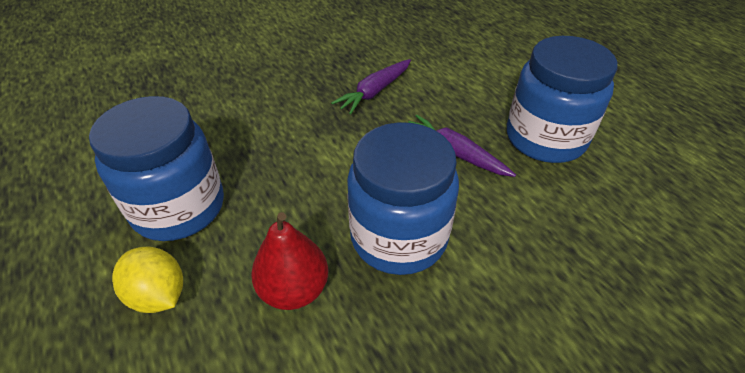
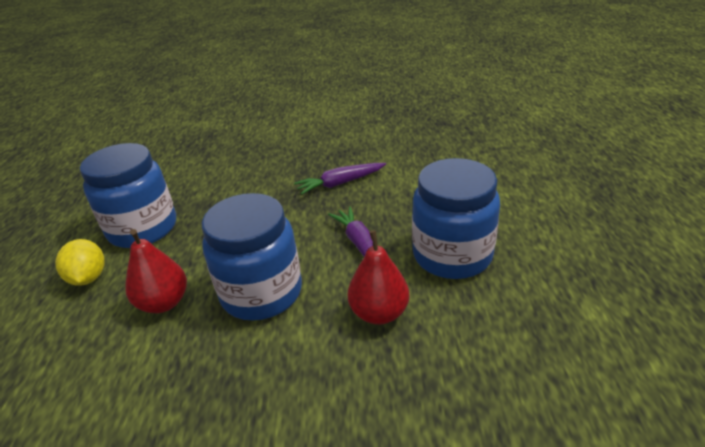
camera: 30 degrees right, 10 degrees down
(533, 217) = (379, 313): none -> red pear

